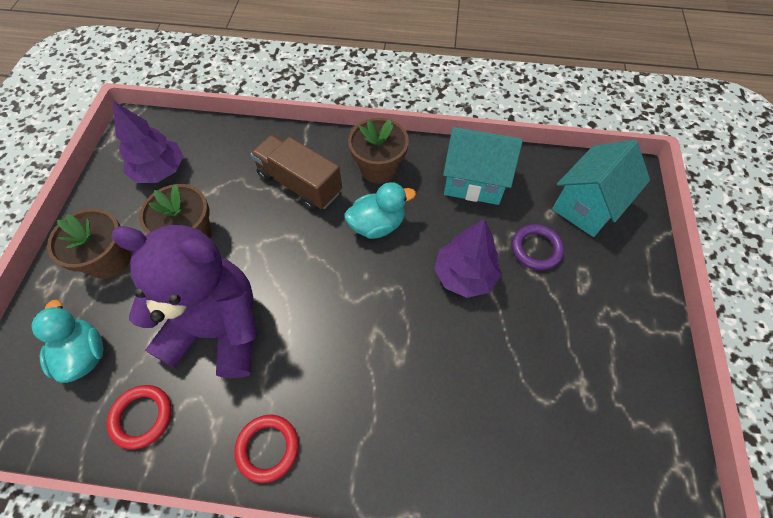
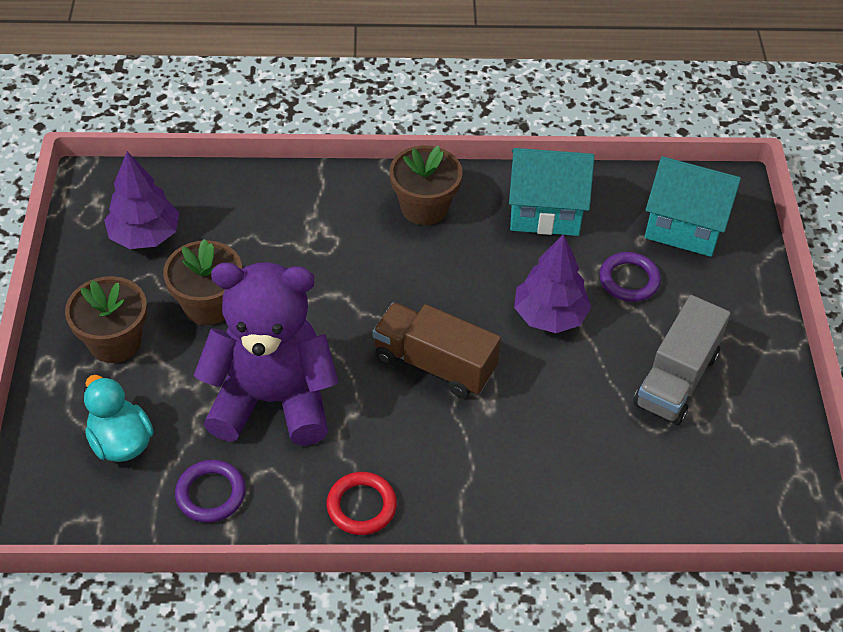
camera: 10 degrees left, 10 degrees down
(142, 417) = (211, 494): red ring -> purple ring
(300, 184) = (329, 234): brown truck -> brown truck (434, 364)
(377, 225) = (436, 272): turquoise duck -> none
(568, 350) = (676, 379): none -> grey truck
(587, 206) = (684, 227): turquoise house -> turquoise house turned 75 degrees clockwise

